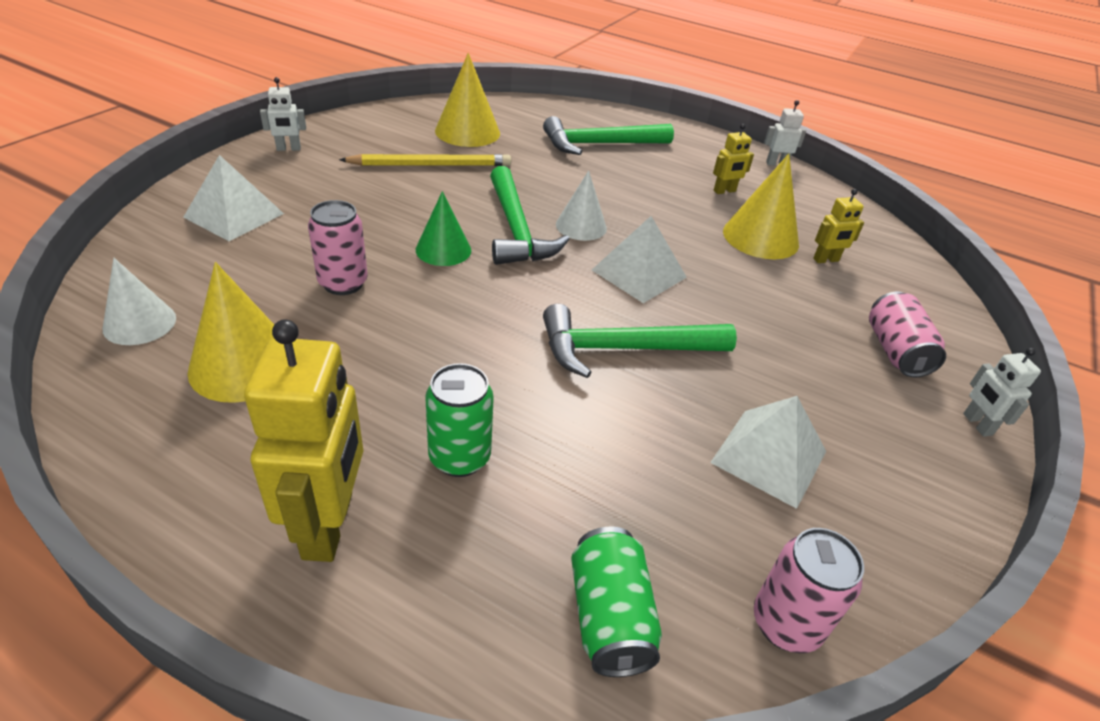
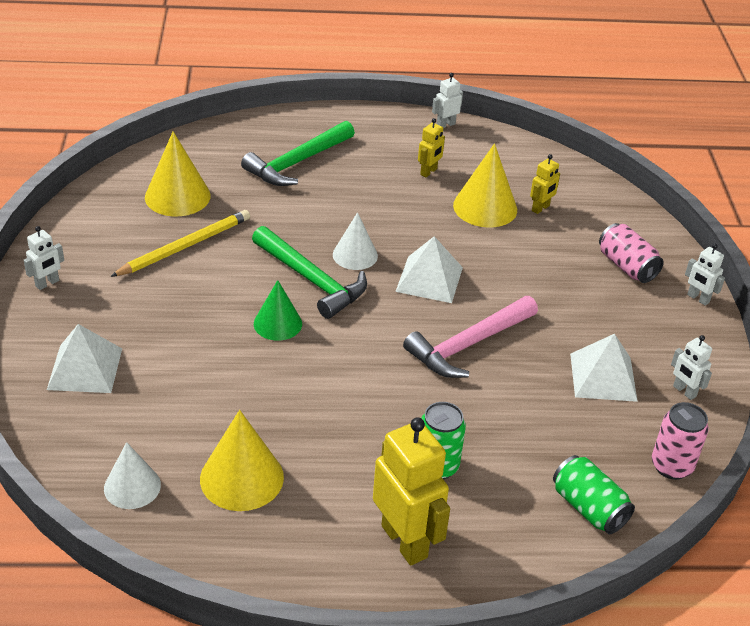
camera: 30 degrees left, 0 degrees up
(343, 283) = (237, 386): pink can -> none
(625, 349) = (469, 345): green hammer -> pink hammer
(879, 528) = (684, 391): none -> white robot

